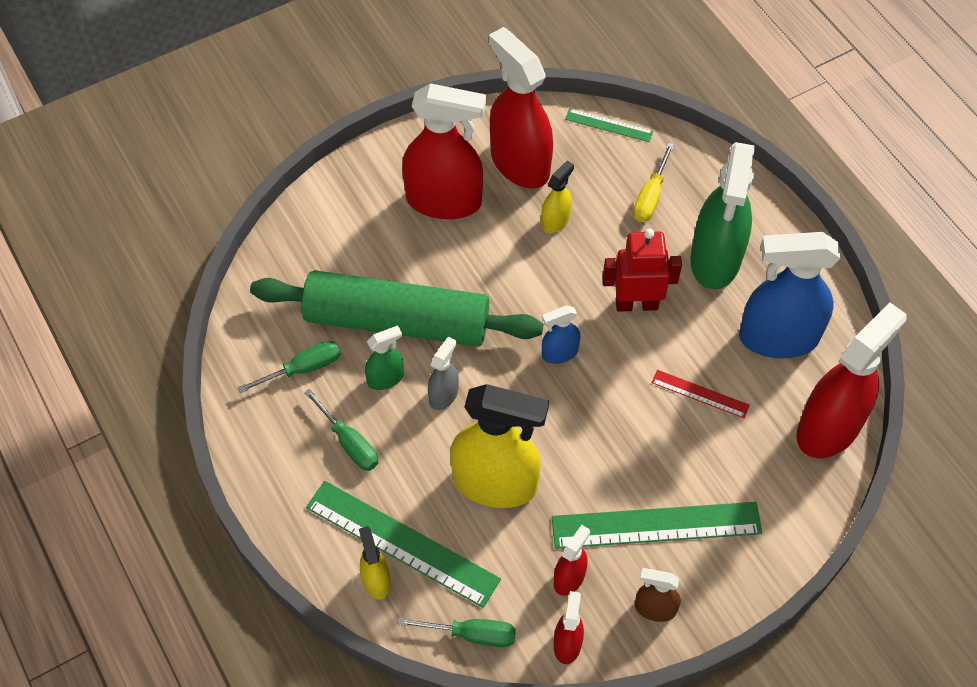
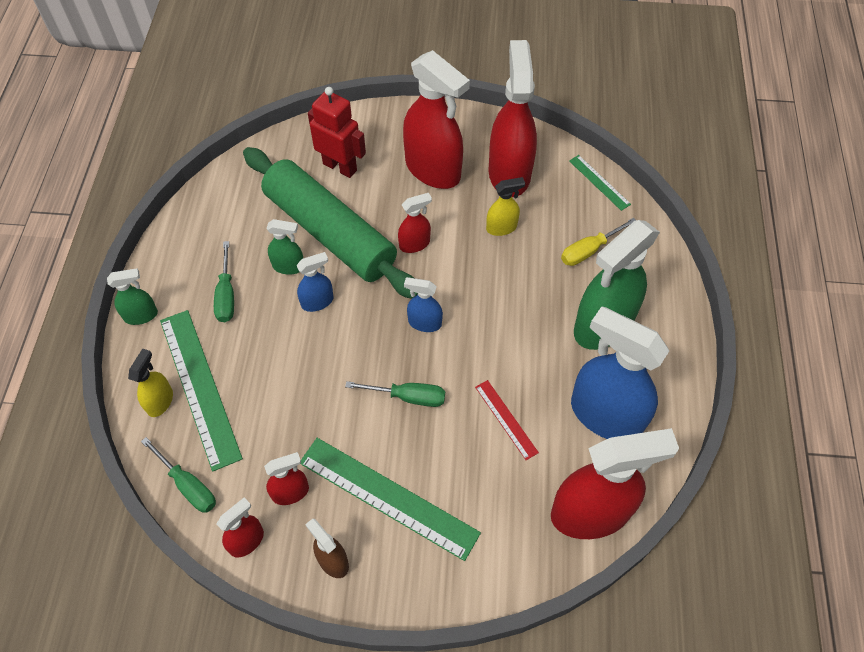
camera: 35 degrees right, 0 degrees up
(281, 515) = (141, 315): none -> green spray bottle
(302, 369) = (241, 227): green screwdriver -> green screwdriver (408, 397)
(444, 394) = (317, 302): grey spray bottle -> blue spray bottle
(488, 284) = (414, 244): none -> red spray bottle
(495, 483) = (299, 387): yellow spray bottle -> none
(636, 304) = (512, 322): red robot -> red robot (340, 167)

